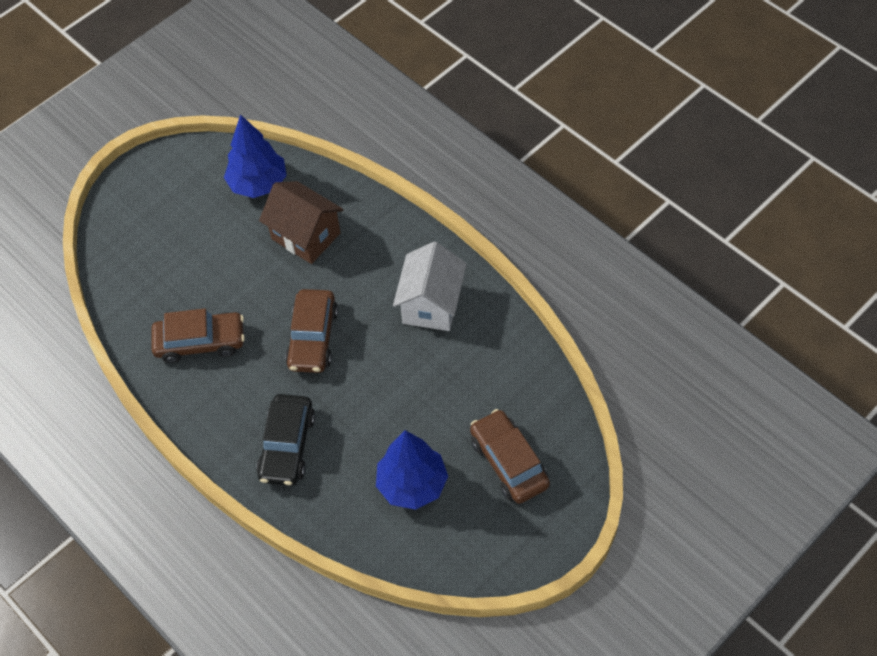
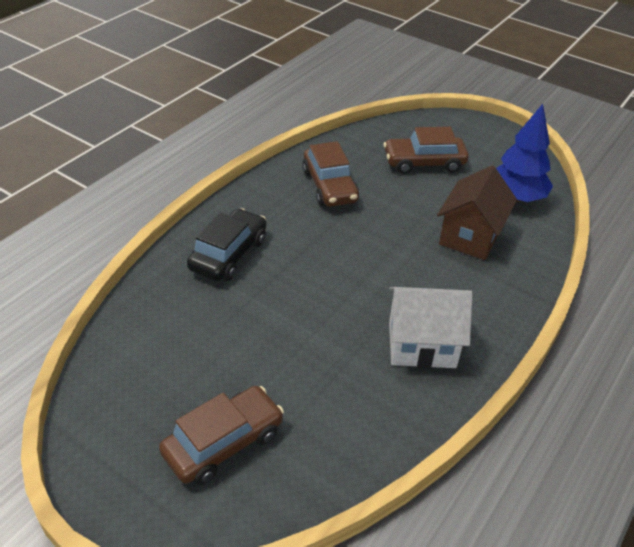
camera: 75 degrees right, 15 degrees down
(287, 446) = (229, 254): black car -> black car turned 120 degrees clockwise
(313, 338) = (352, 256): brown car -> brown car (424, 162)
(412, 484) = (190, 354): blue tree -> none

